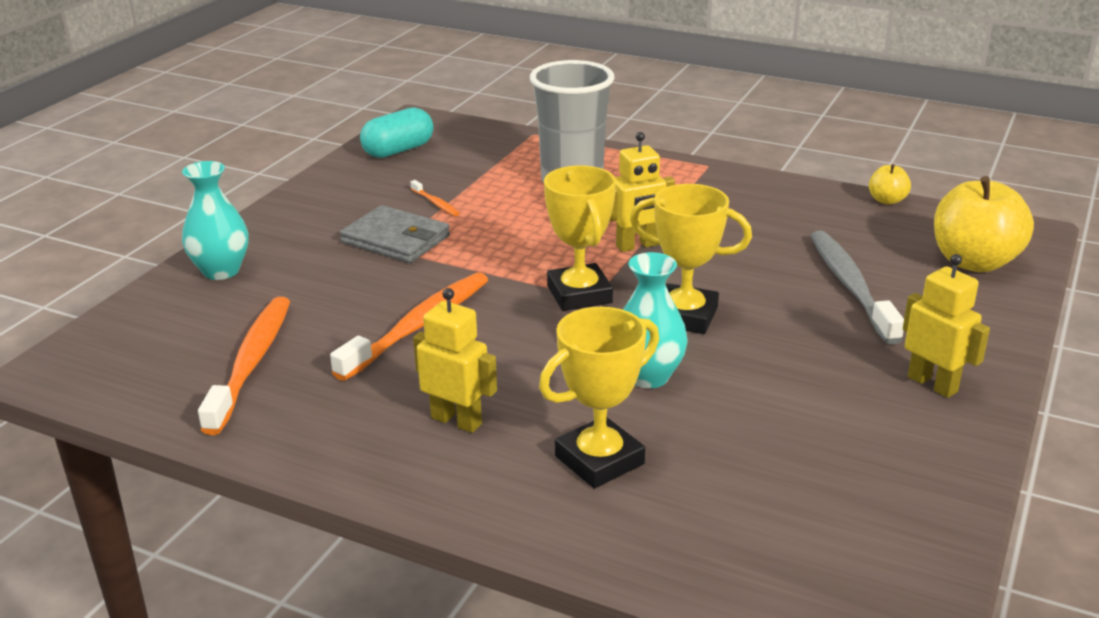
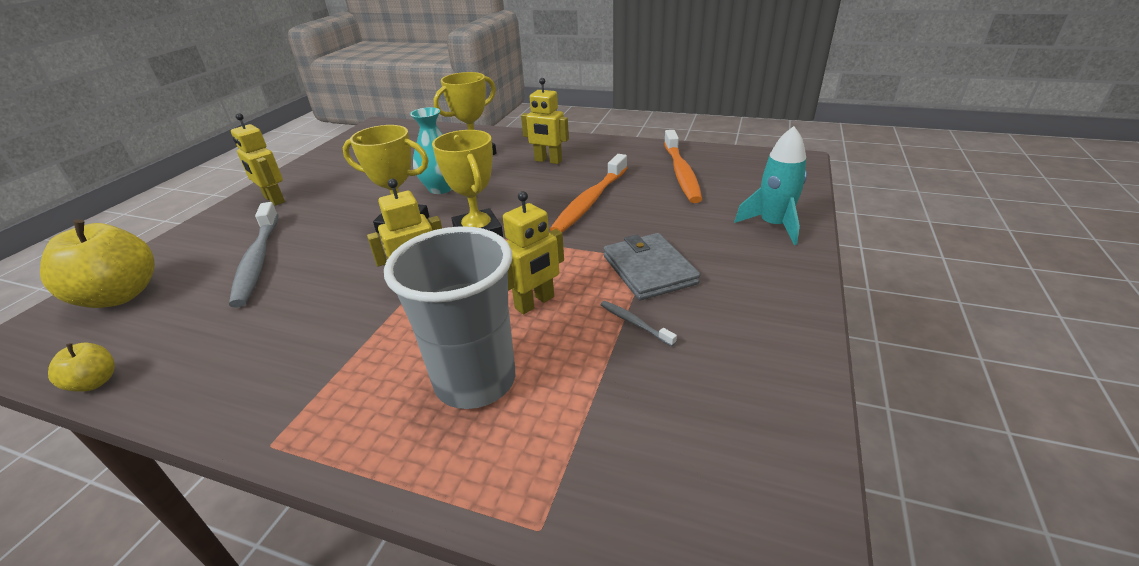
camera: 175 degrees right, 5 degrees up
(221, 271) = (773, 225): turquoise vase -> turquoise rocket
(396, 239) = (649, 269): grey wallet -> grey wallet turned 45 degrees clockwise
(398, 150) = (750, 438): turquoise capsule -> none
(435, 203) = (634, 323): orange toothbrush -> grey toothbrush
(519, 222) = (535, 303): none -> yellow robot

